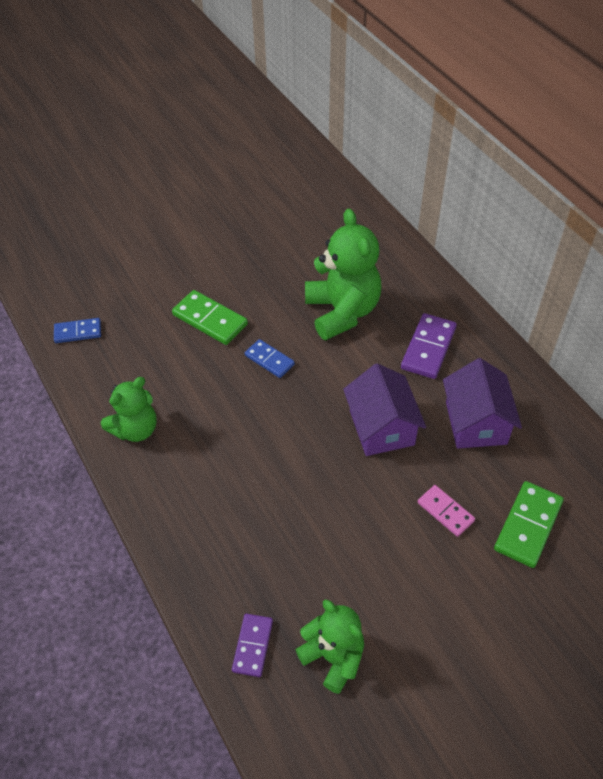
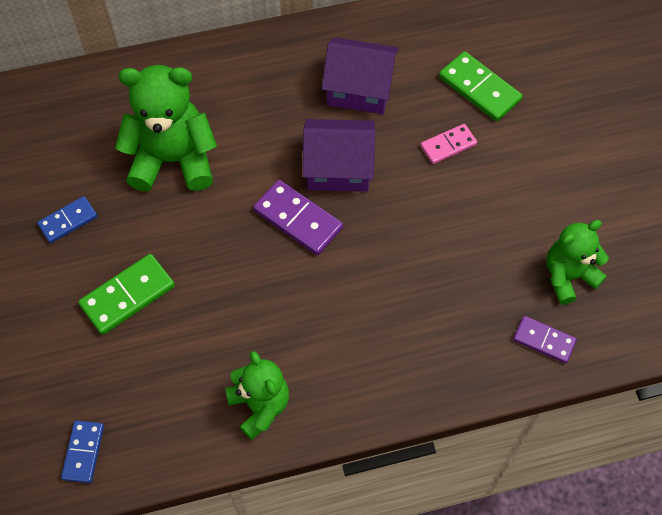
camera: 75 degrees left, 10 degrees up
(269, 360) = (213, 248): blue domino -> blue domino (68, 221)
(428, 348) = (255, 98): purple domino -> purple domino (298, 219)

